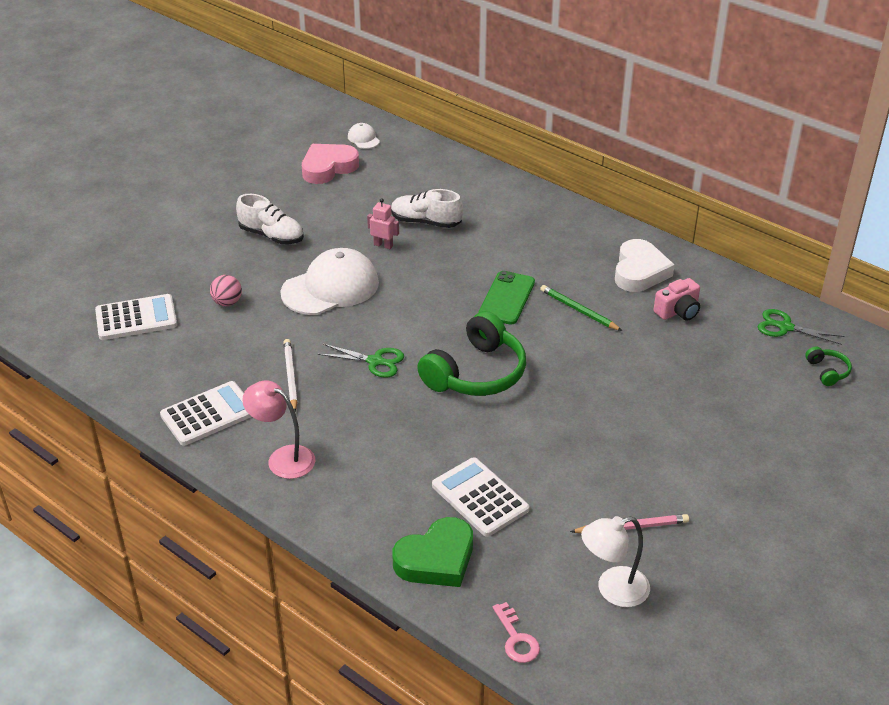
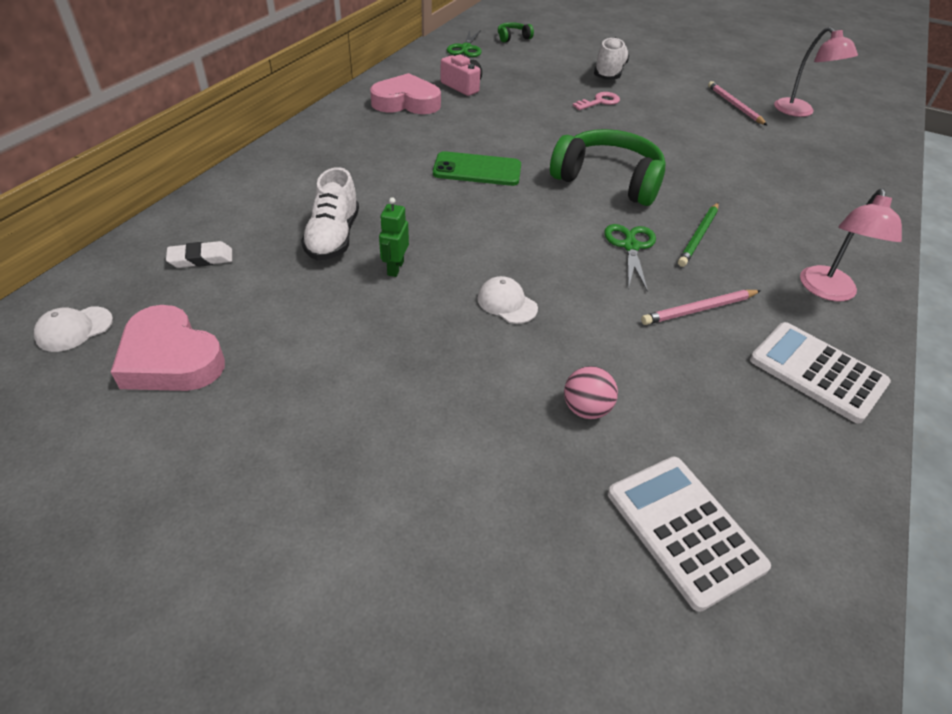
camera: 105 degrees left, 5 degrees up
(271, 236) = (392, 393): white shoe -> white shoe (609, 73)
(290, 376) = (699, 309): white pencil -> pink pencil
(330, 287) = (507, 303): white cap -> white cap, size x0.45
(383, 245) = (395, 268): pink robot -> green robot
(416, 173) = (201, 259): none -> white eraser
(436, 559) = (852, 184): green heart -> none
(480, 497) = (766, 168): white calculator -> none
(516, 639) = (884, 145): pink key -> pink key (599, 102)
(579, 310) = (481, 130): green pencil -> green pencil (698, 236)
(613, 590) = (800, 112): white lamp -> pink lamp
(639, 271) = (406, 102): white heart -> pink heart

